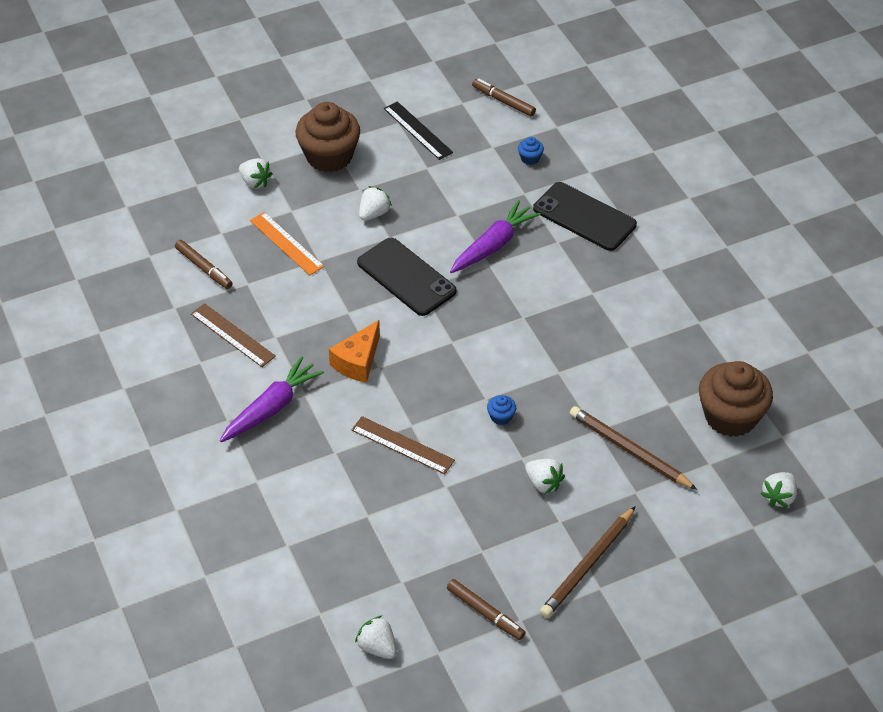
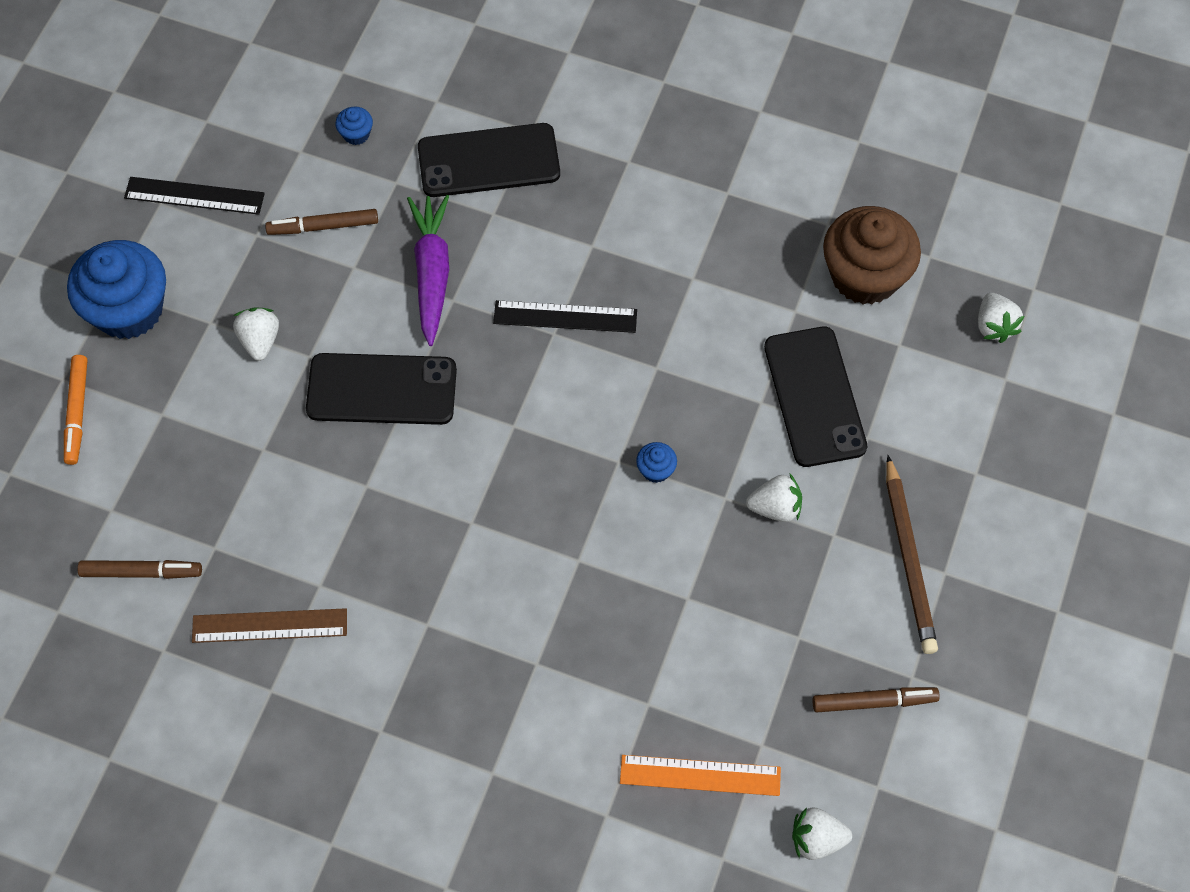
camera: 45 degrees left, 15 degrees up
(255, 182) = (77, 412): white strawberry -> orange marker
(272, 408) = (412, 673): purple carrot -> none
(286, 243) = (202, 460): orange ruler -> orange ruler (700, 775)
(329, 156) = (128, 309): brown cupcake -> blue cupcake
(358, 361) = (442, 536): orange cheese -> none
(402, 445) = (595, 592): brown ruler -> none
(503, 101) = (250, 84): brown marker -> brown marker (323, 227)
(538, 314) = (565, 316): none -> black ruler
(629, 450) = (815, 396): brown pencil -> black phone

